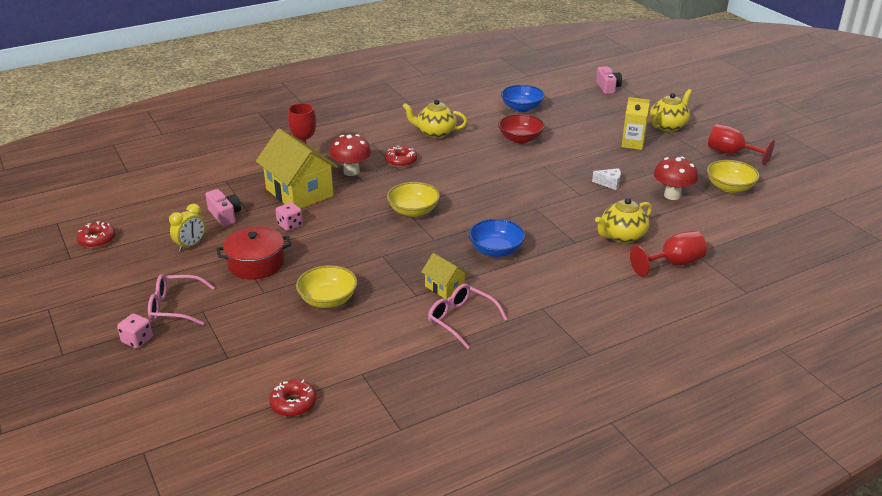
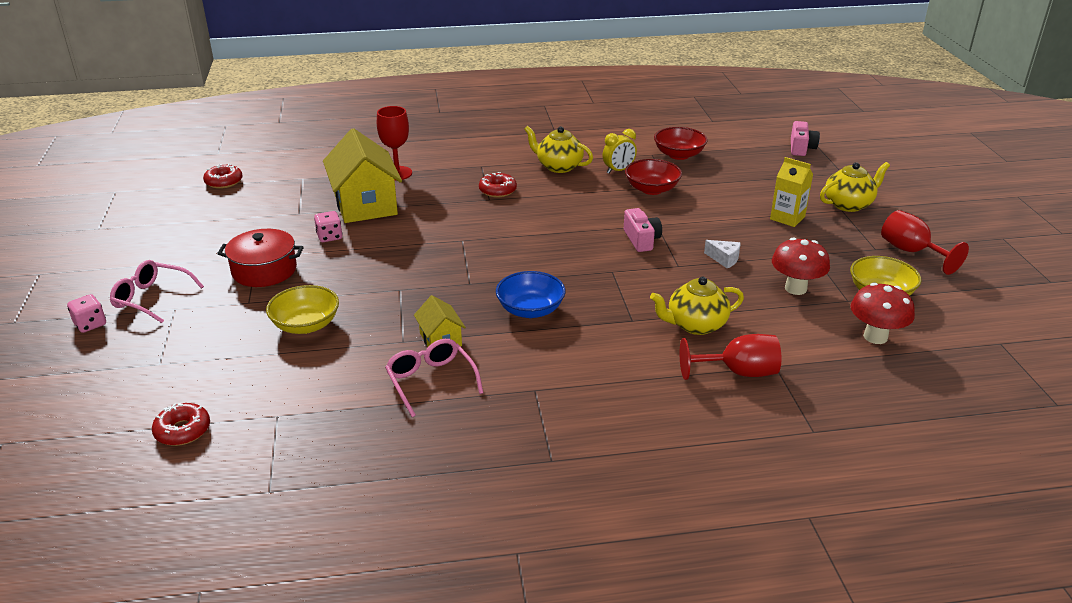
camera: 20 degrees right, 0 degrees up
(97, 240) = (136, 215): red donut -> red donut (224, 182)
(191, 245) = (217, 238): yellow clock -> yellow clock (618, 170)
(225, 215) = (273, 214): pink camera -> pink camera (641, 240)
(351, 172) = (436, 192): red mushroom -> red mushroom (875, 337)
(413, 211) = (470, 247): yellow bowl -> none
(522, 108) = (679, 155): blue bowl -> red bowl

